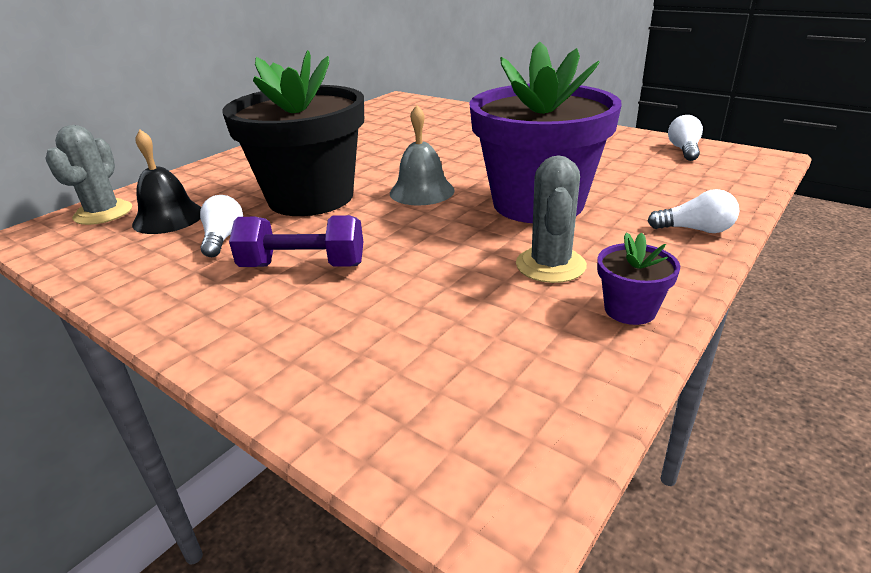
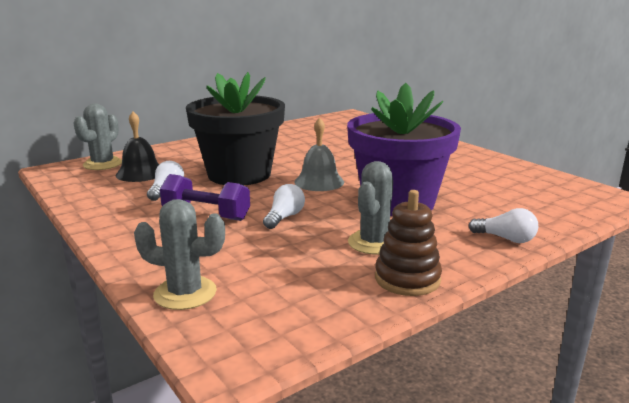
camera: 15 degrees right, 10 degrees down
(350, 401) = (185, 293): none -> grey cactus
(630, 310) = (407, 279): purple flower pot -> brown stacking toy
(684, 150) = (551, 182): white light bulb -> white light bulb (284, 217)

